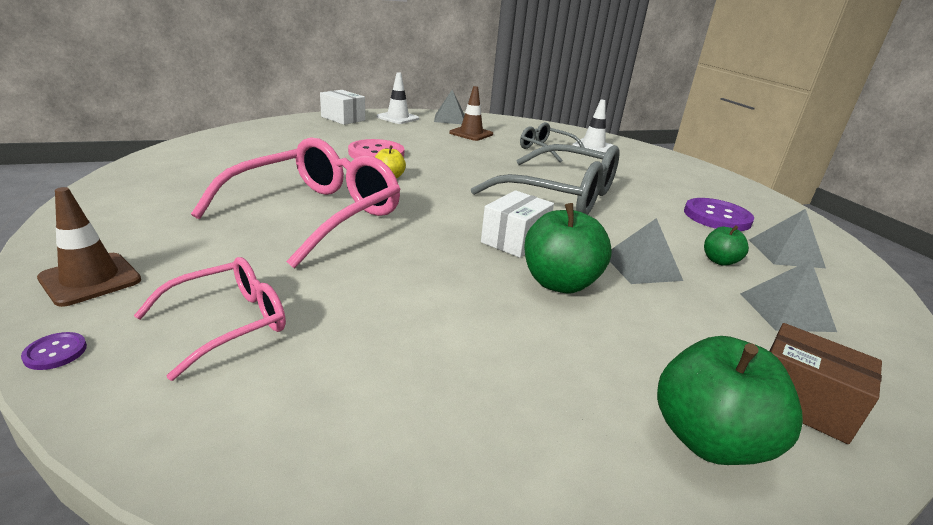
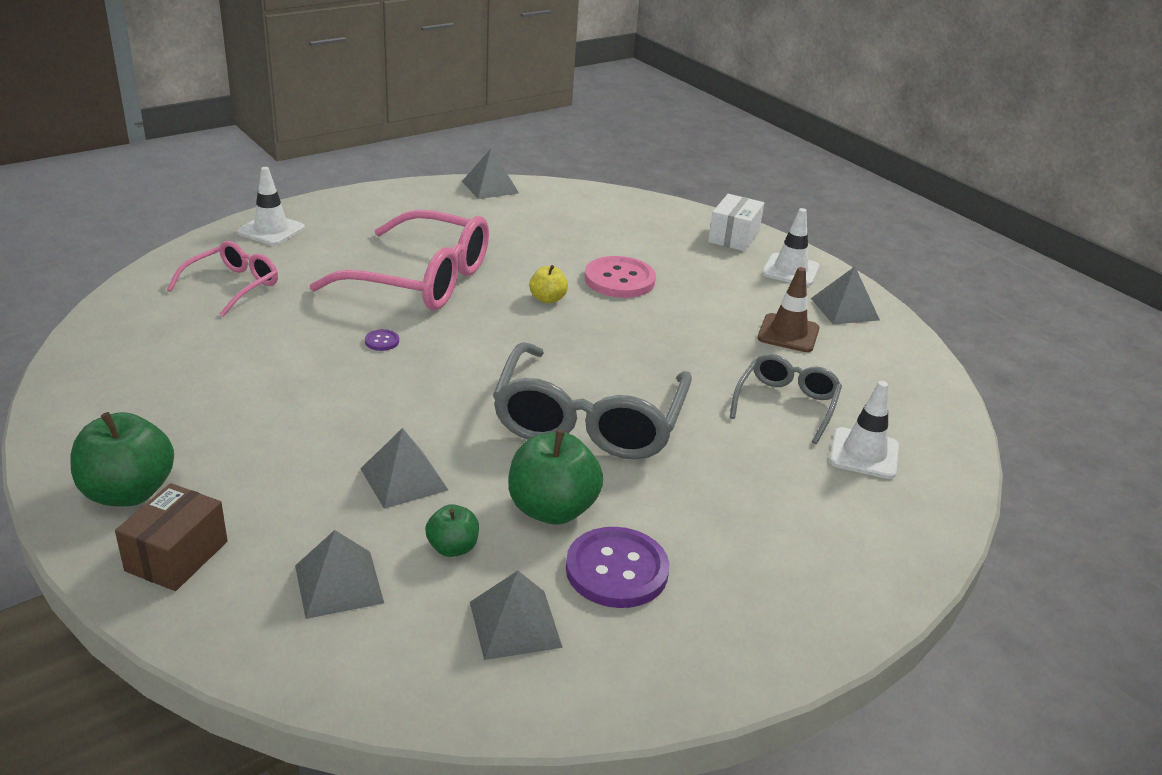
camera: 75 degrees right, 5 degrees up
(55, 352) = (191, 247): purple button -> purple button (382, 341)
(90, 279) = (271, 230): brown traffic cone -> white traffic cone
(156, 160) = (490, 187): none -> grey pyramid
(228, 323) = (233, 286): pink glasses -> pink glasses turned 90 degrees counterclockwise
(514, 240) = (427, 391): white box -> none
(559, 283) = (343, 422): green apple -> green apple (552, 509)

